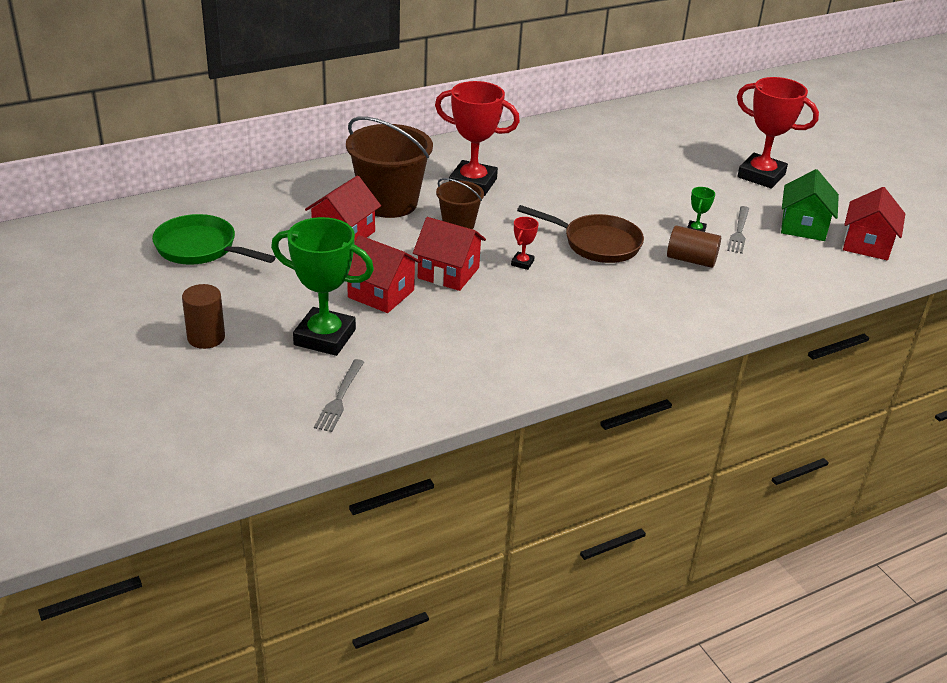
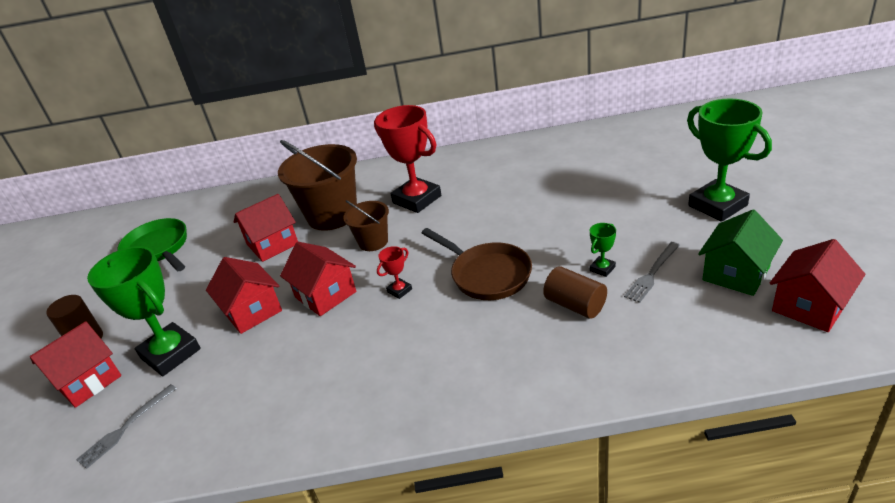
camera: 30 degrees right, 0 degrees up
(251, 370) = (88, 381): none -> red house
(761, 176) = (717, 205): red trophy -> green trophy

